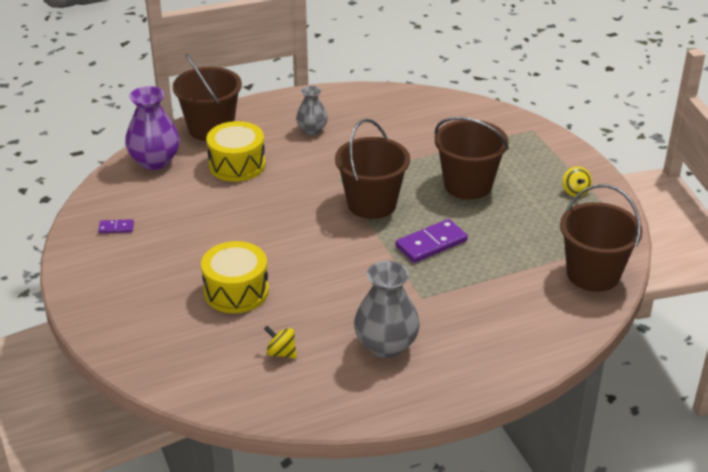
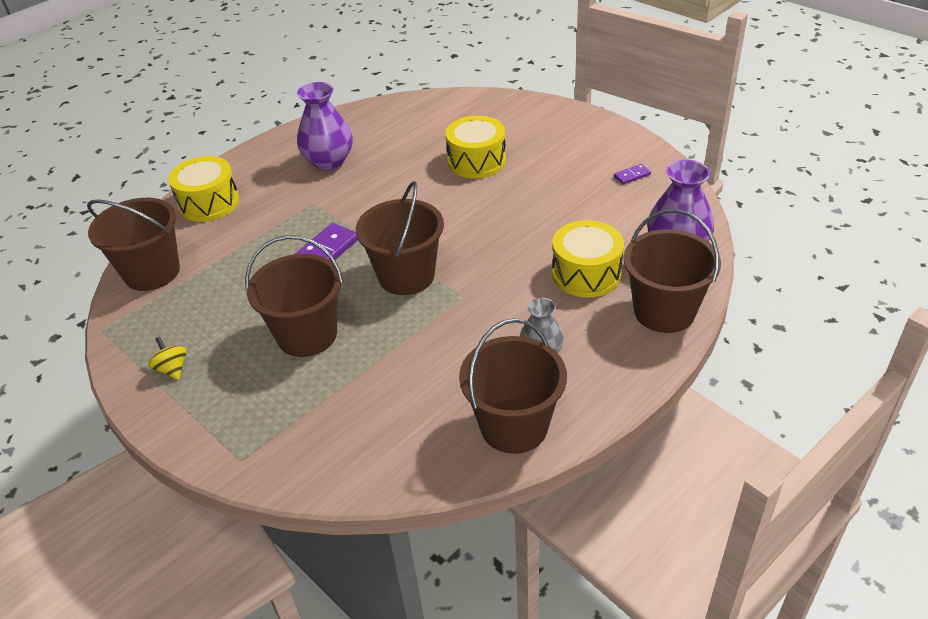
camera: 160 degrees right, 5 degrees up
(281, 353) = (407, 135): yellow spinning top -> none
(358, 102) = (514, 426): none -> brown bucket
(386, 345) = (329, 161): grey vase -> purple vase
(531, 334) = (209, 203): none -> yellow drum

